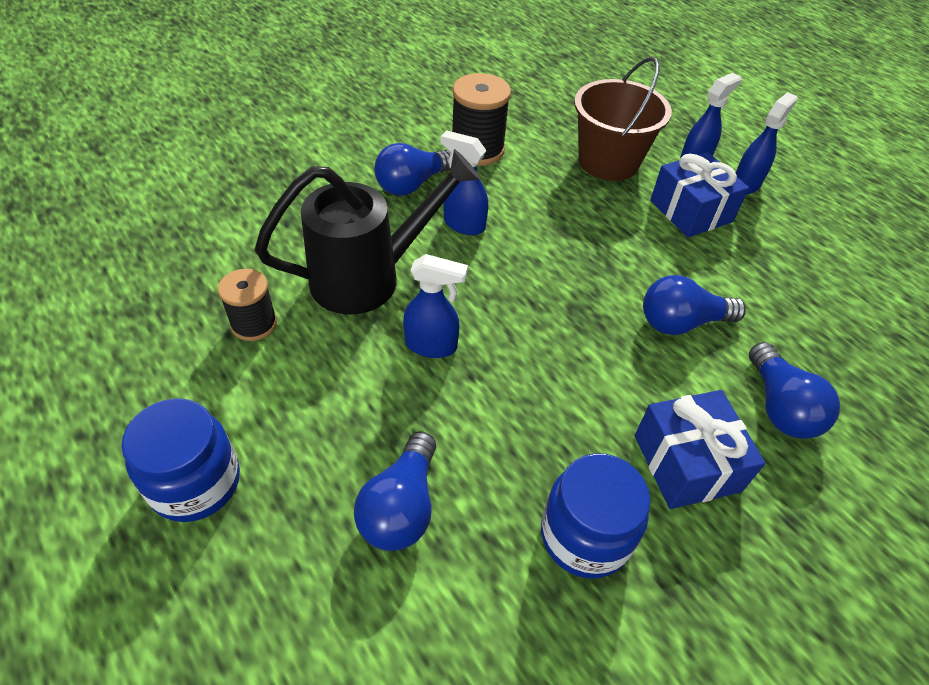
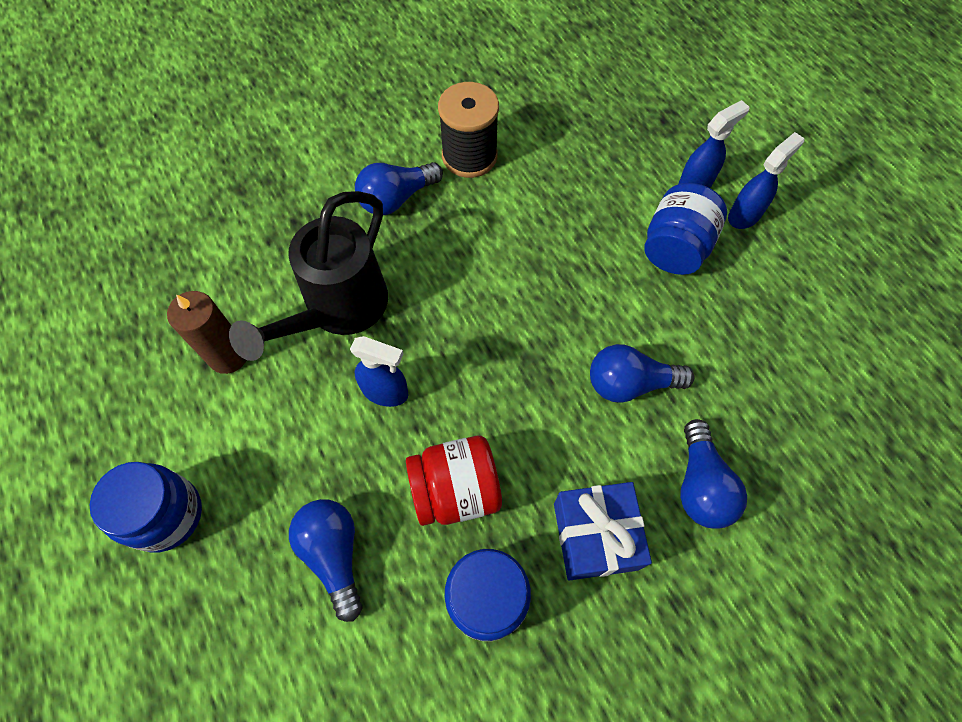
camera: 10 degrees right, 15 degrees up
(254, 324) = (228, 355): black spool -> brown candle
(369, 277) = (338, 310): black watering can -> black watering can turned 135 degrees clockwise
(401, 507) = (334, 554): blue light bulb -> blue light bulb turned 135 degrees clockwise
(463, 224) = (439, 252): blue spray bottle -> none
(526, 431) = (456, 490): none -> red jar
(608, 161) = (603, 178): brown bucket -> none
(691, 211) = (675, 247): blue gift -> blue jar

